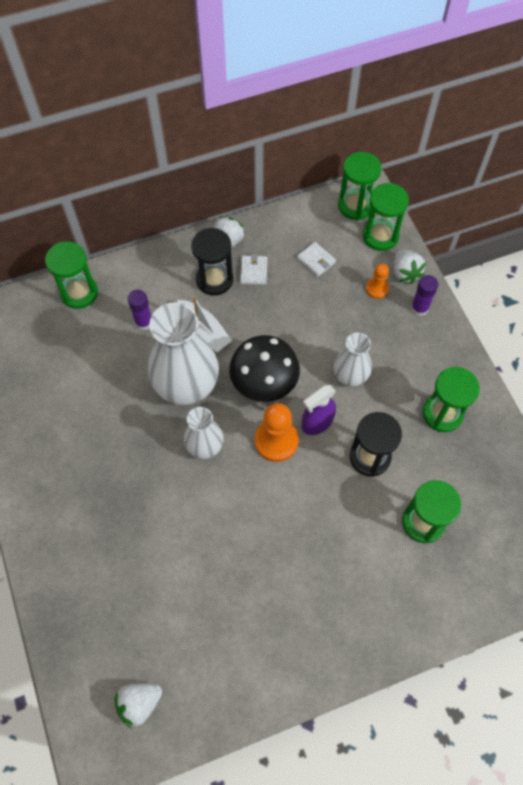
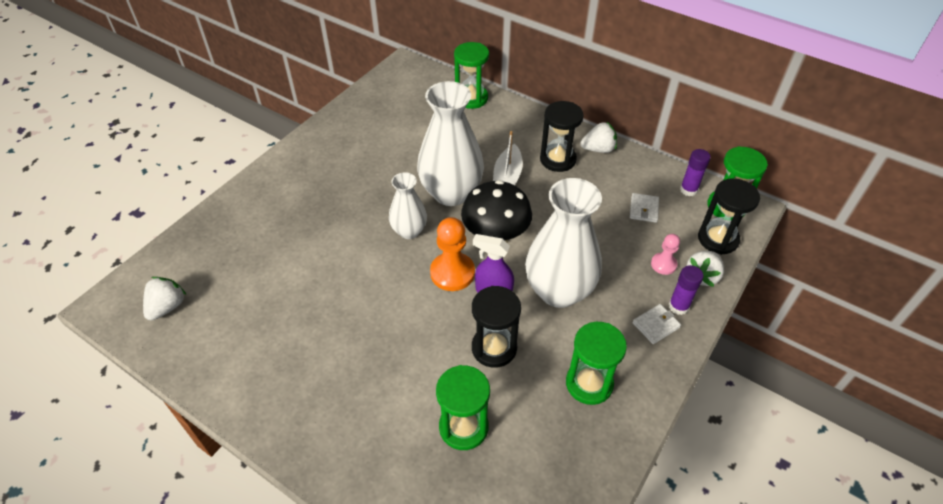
camera: 55 degrees right, 15 degrees down
(139, 703) = (167, 307): white strawberry -> white strawberry turned 90 degrees clockwise
(144, 322) = (481, 142): purple glue stick -> purple glue stick (688, 190)
(253, 271) = (590, 177): white wallet -> white wallet (656, 325)
(350, 376) = (559, 291): white vase -> white vase, size x1.80
(377, 288) = (663, 264): orange pawn -> pink pawn
(380, 236) = (718, 239): green hourglass -> black hourglass

